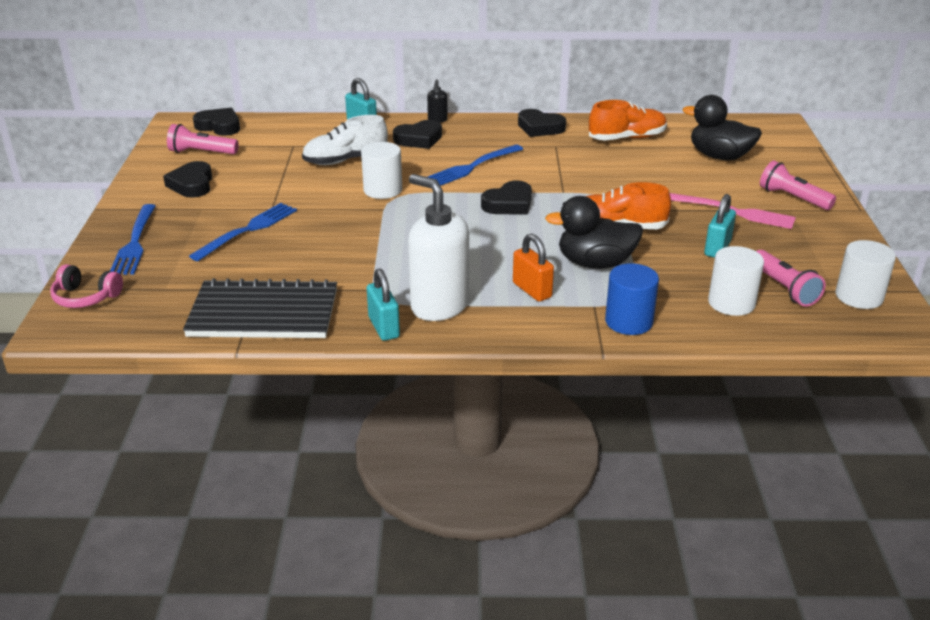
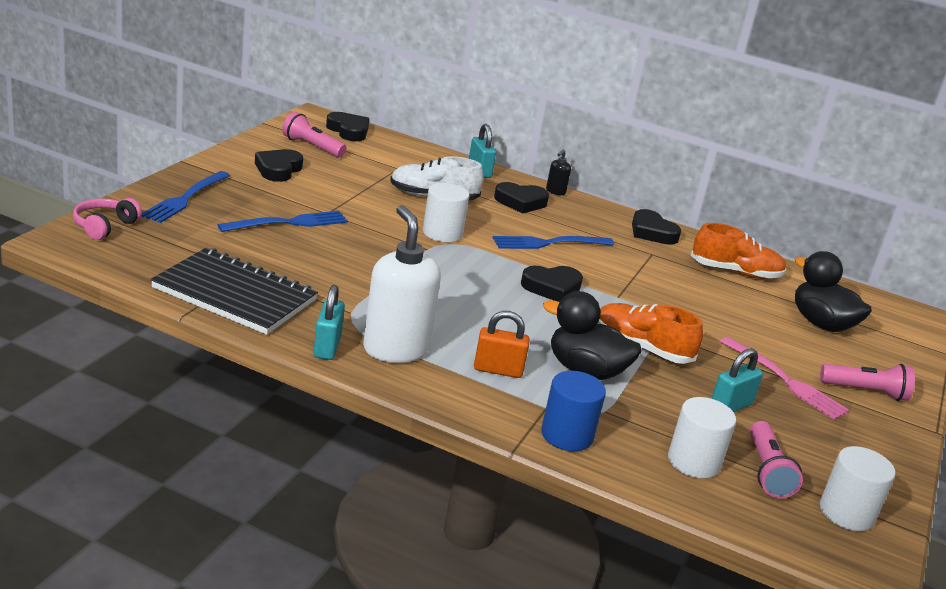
camera: 20 degrees right, 5 degrees down
(86, 297) = (104, 226): pink headphones -> pink headphones turned 75 degrees clockwise
(532, 290) = (498, 370): orange padlock -> orange padlock turned 75 degrees counterclockwise
(792, 198) = (866, 391): pink flashlight -> pink flashlight turned 120 degrees clockwise

